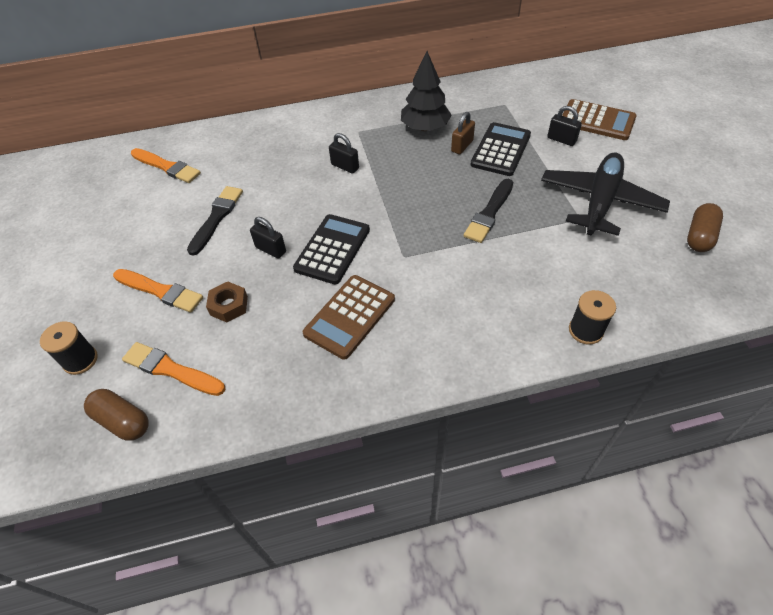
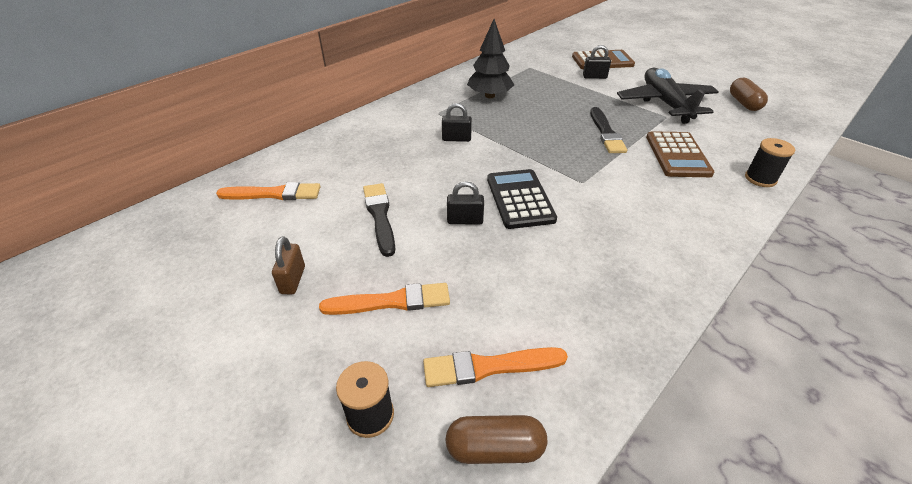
camera: 35 degrees left, 10 degrees down
(229, 305) = (480, 281): brown nut -> none
(350, 316) = (597, 241): brown calculator -> brown calculator (677, 155)
(462, 146) = (532, 99): brown padlock -> brown padlock (293, 280)
(500, 150) = (562, 93): black calculator -> none

